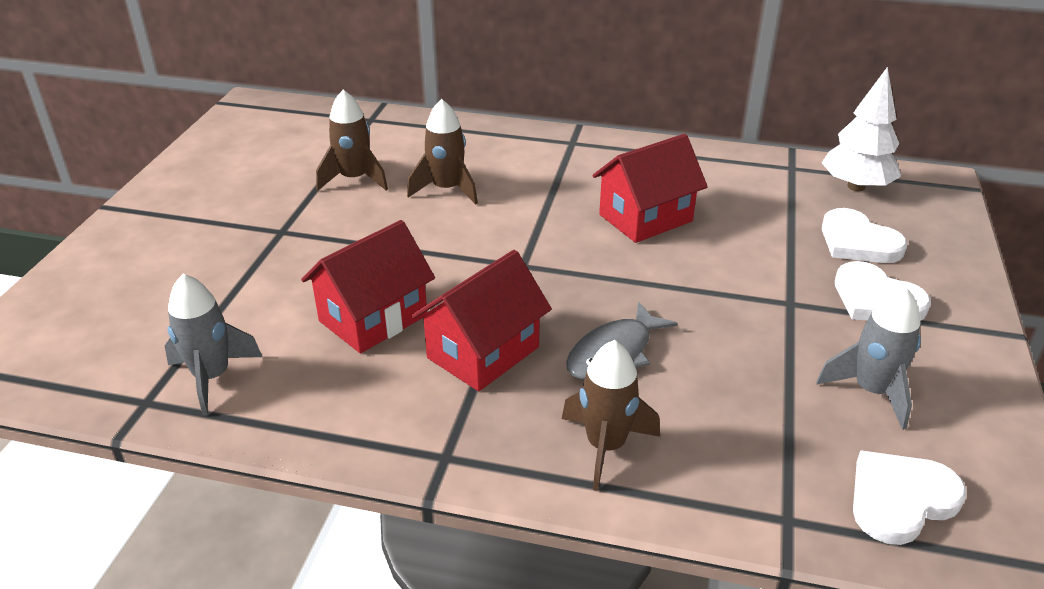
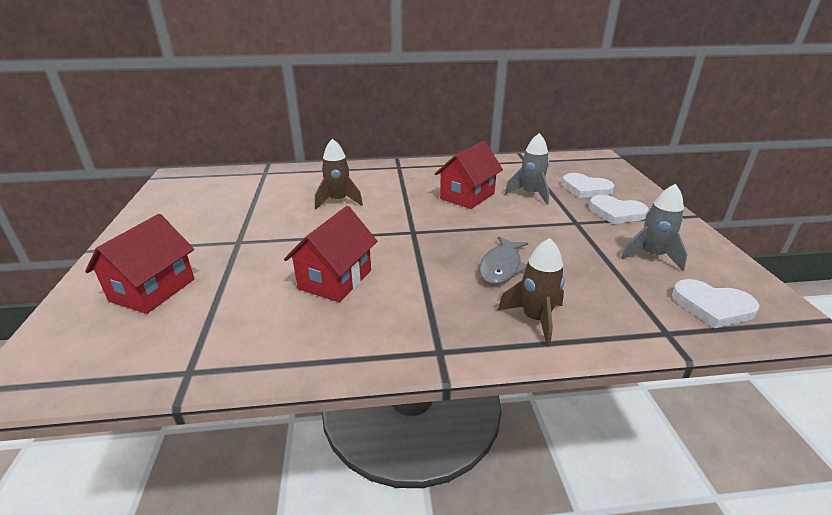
camera: 20 degrees left, 5 degrees down
(212, 377) = (236, 342): grey rocket -> grey rocket (530, 194)
(354, 179) = (273, 205): brown rocket -> none
(483, 352) = (422, 284): red house -> red house (153, 290)
(856, 186) = (564, 165): white tree -> none
(900, 499) = (712, 306): white heart -> white heart turned 105 degrees counterclockwise

